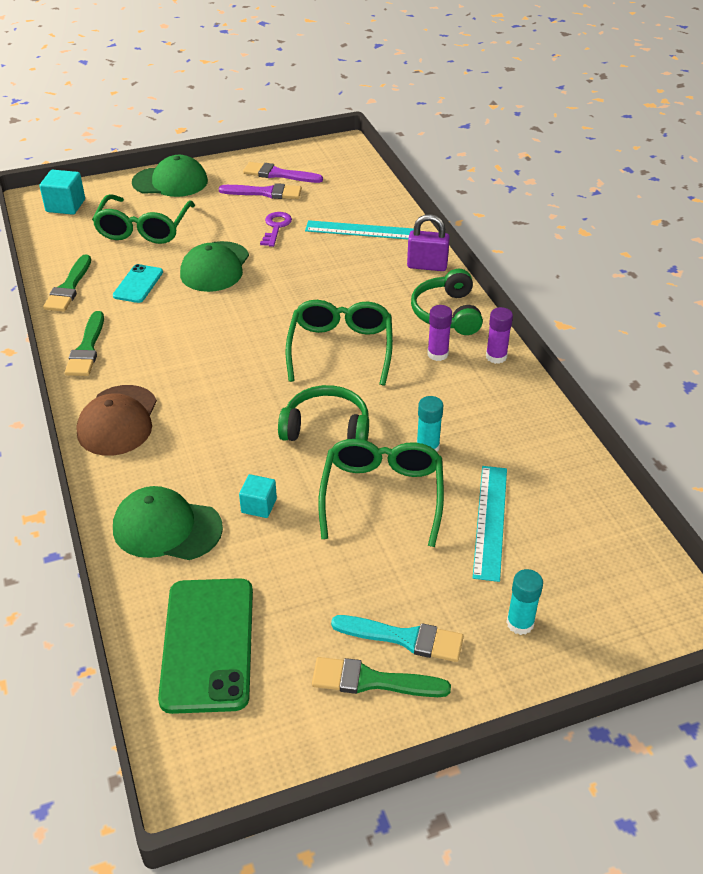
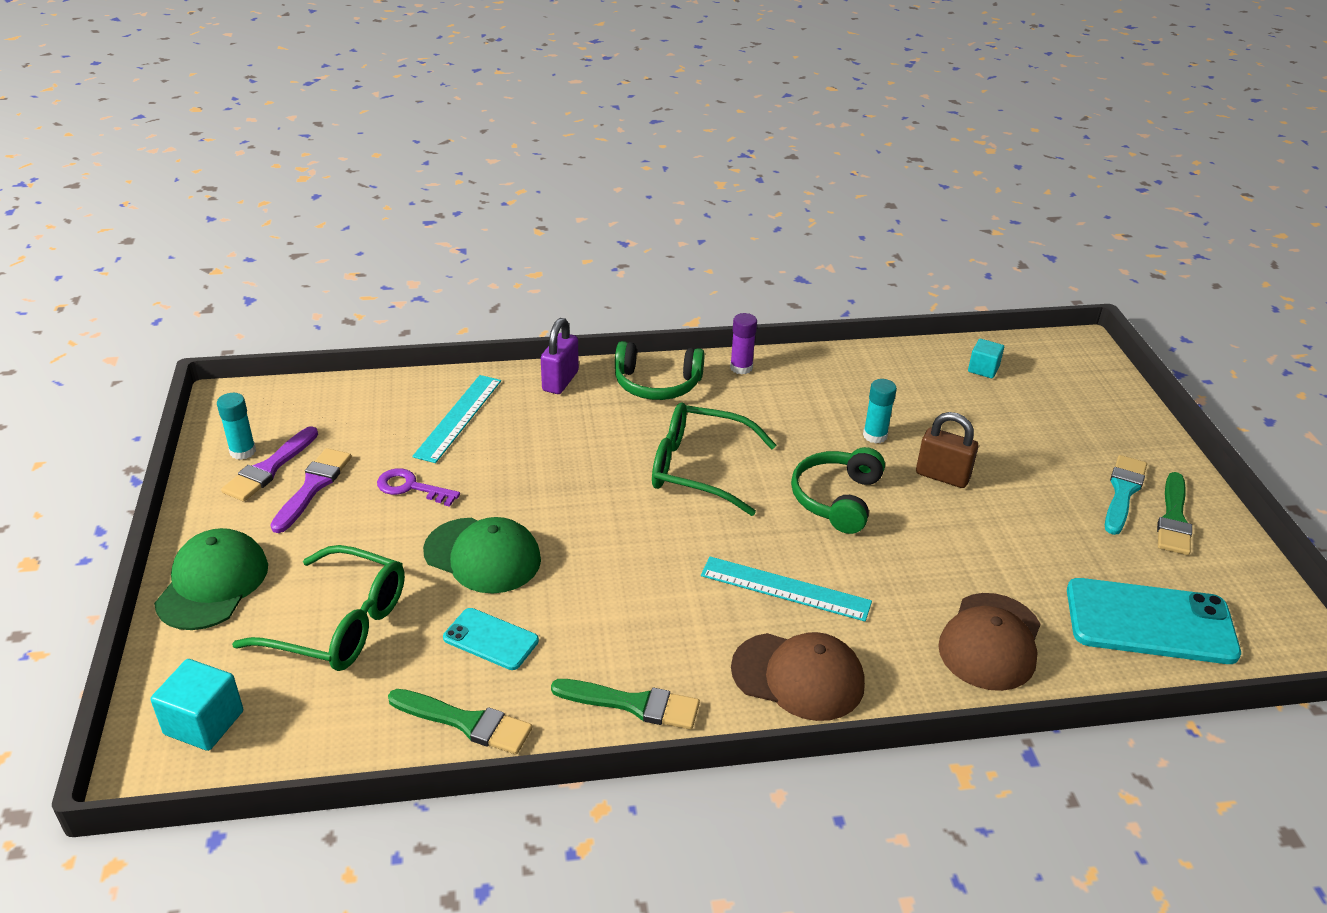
camera: 80 degrees left, 5 degrees down
(167, 528) = (990, 642): green cap -> brown cap
(208, 644) = (1150, 622): green phone -> turquoise phone
(259, 506) = (956, 564): turquoise cube -> turquoise cube (983, 369)
(382, 495) = (942, 476): green glasses -> brown padlock
(437, 354) = (727, 403): purple glue stick -> none
(490, 521) = (978, 417): turquoise ruler -> turquoise ruler (785, 588)
(520, 623) = (1097, 426): turquoise glue stick -> turquoise glue stick (243, 451)

